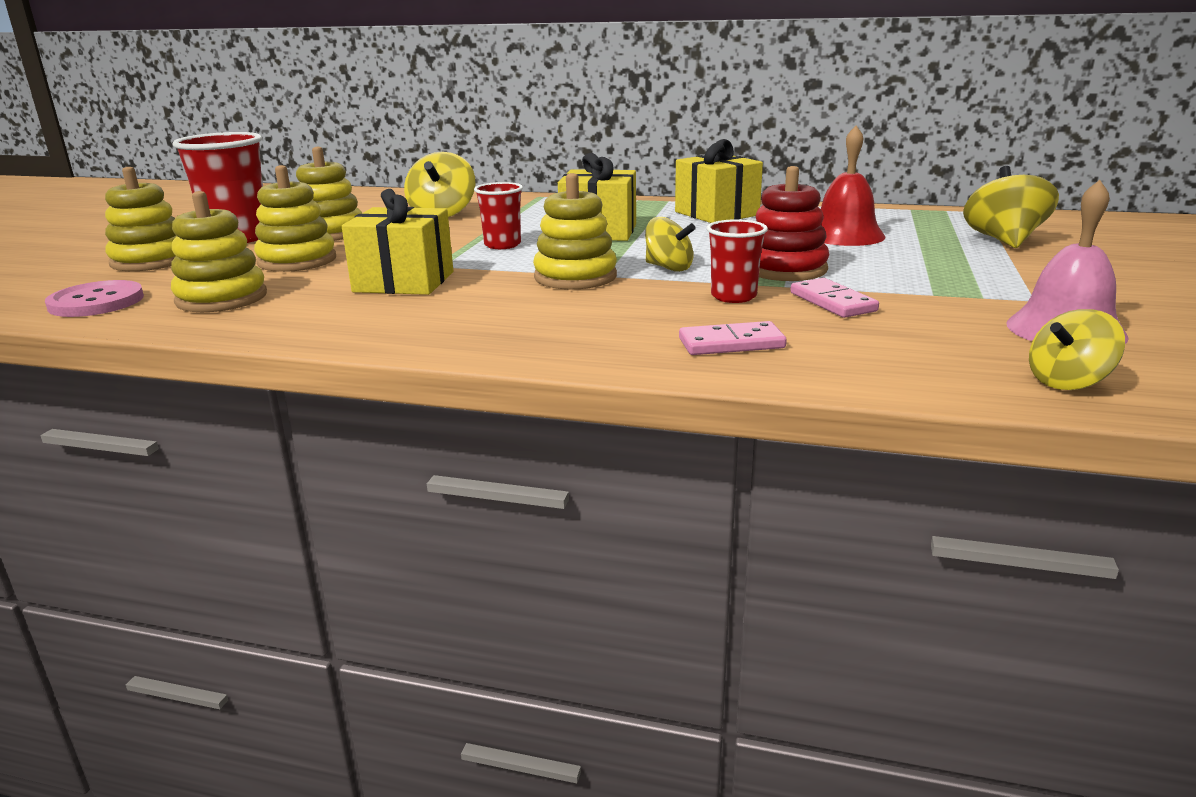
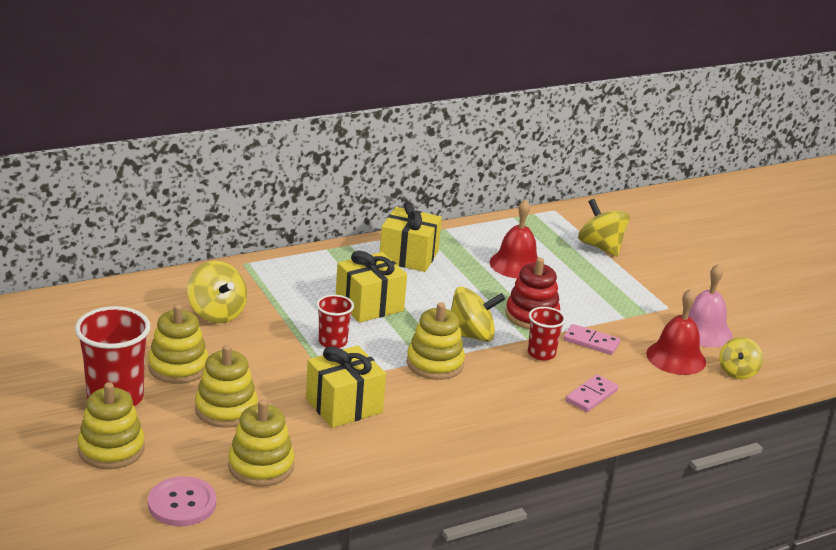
camera: 45 degrees left, 5 degrees up
(668, 268) = (471, 335): yellow spinning top -> yellow spinning top, size x1.51
(959, 342) = (676, 357): none -> red bell

